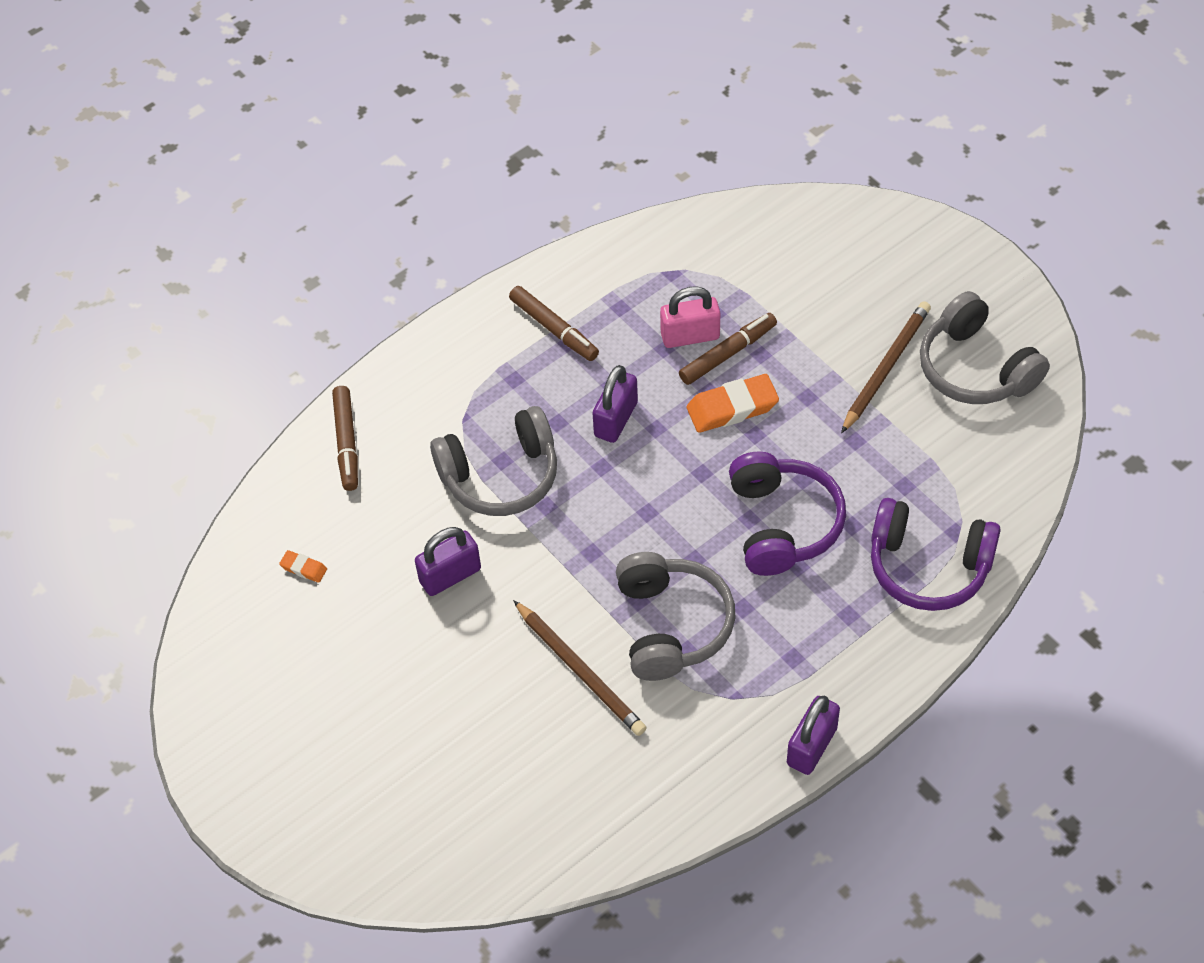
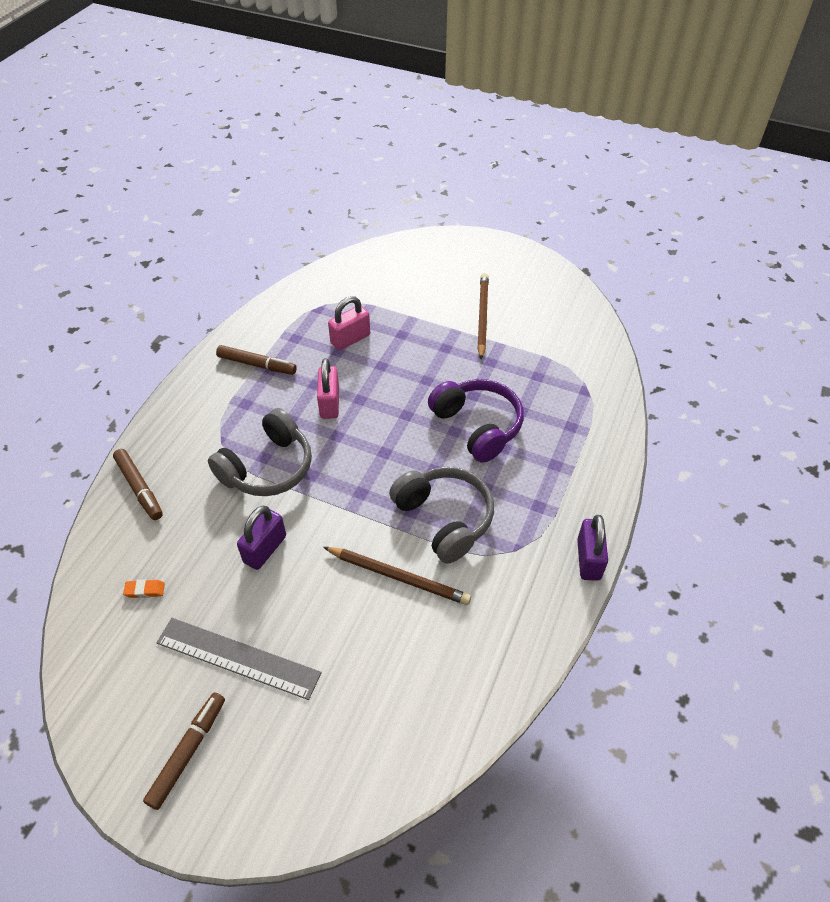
camera: 30 degrees left, 5 degrees down
(366, 684) = (238, 658): none -> grey ruler
(616, 419) = (329, 403): purple padlock -> pink padlock
(728, 354) = (380, 341): brown marker -> brown marker (188, 752)
(732, 408) = (402, 370): orange eraser -> none
(928, 566) = (583, 416): purple headphones -> none
(976, 368) = (534, 299): grey headphones -> none

